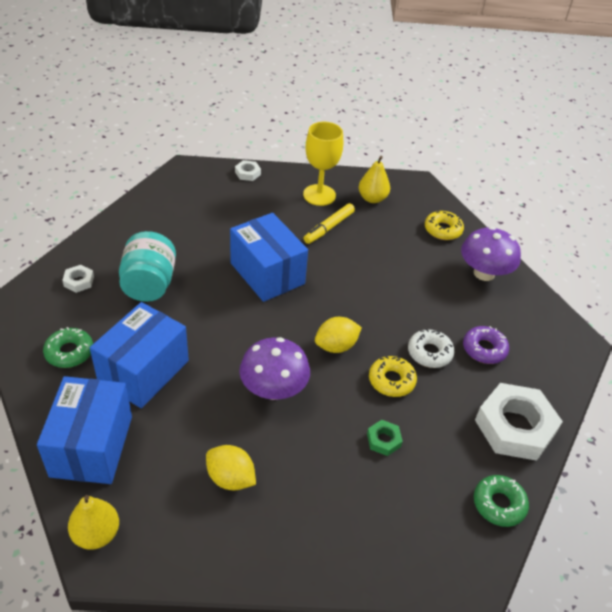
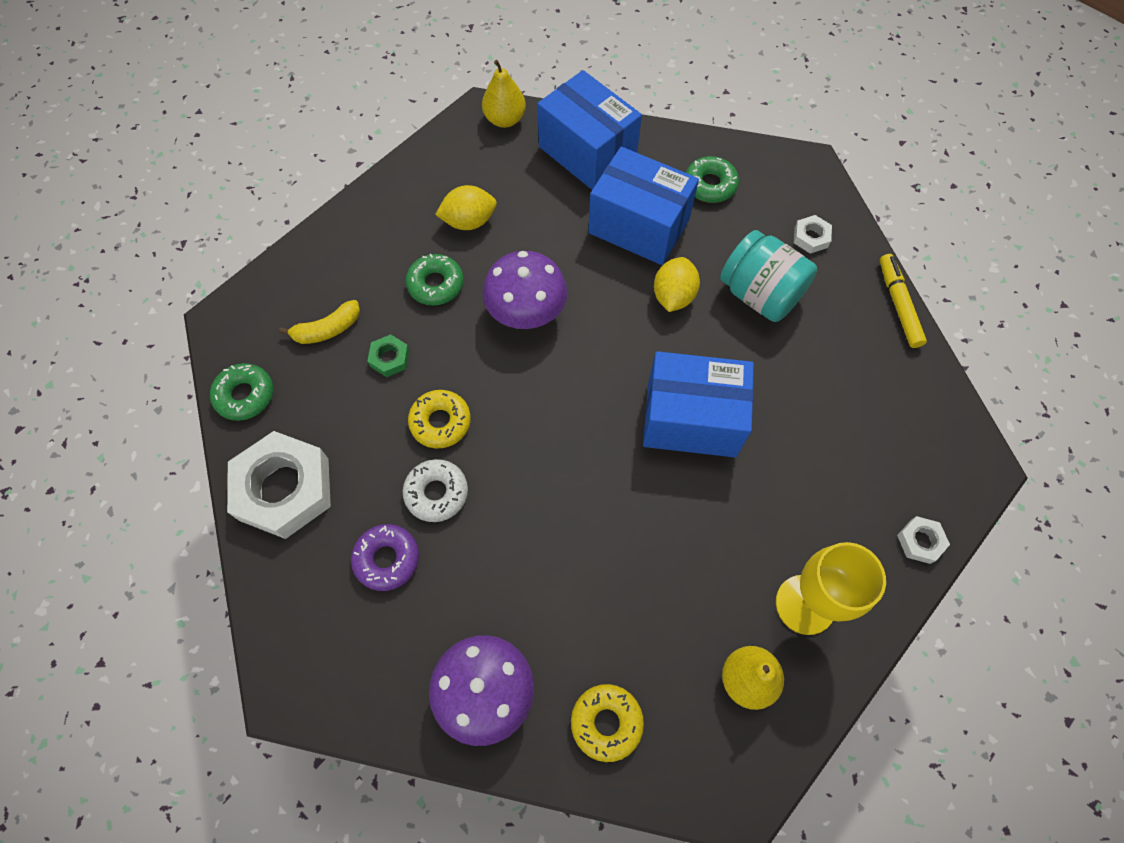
camera: 135 degrees right, 20 degrees up
(144, 371) = (639, 226): blue box -> blue box turned 45 degrees counterclockwise
(304, 457) = (436, 284): none -> green donut
(329, 228) = (724, 558): yellow marker -> yellow marker (898, 304)
(336, 346) = (528, 406): yellow lemon -> yellow lemon (673, 296)
(405, 496) = (327, 329): none -> yellow banana

